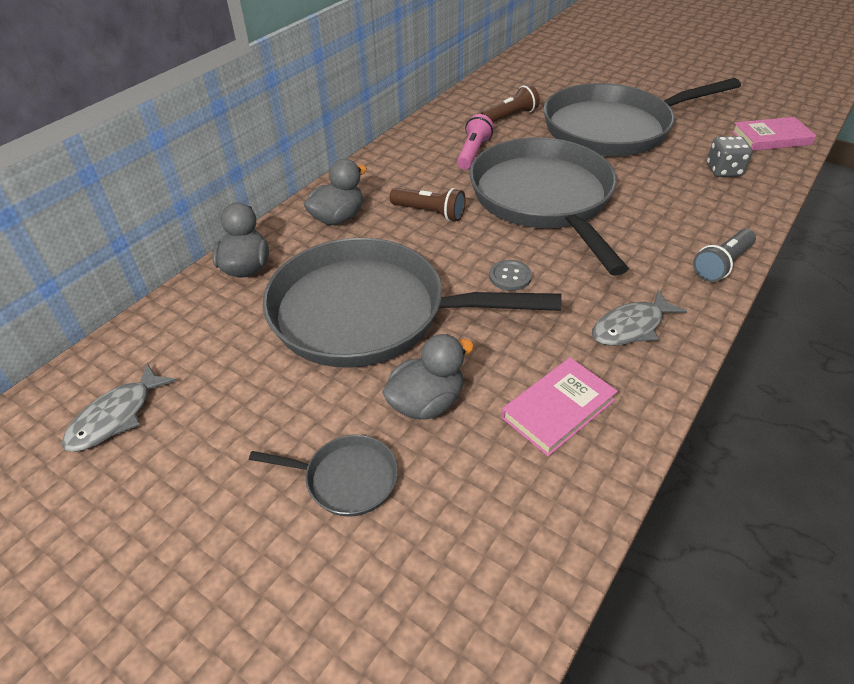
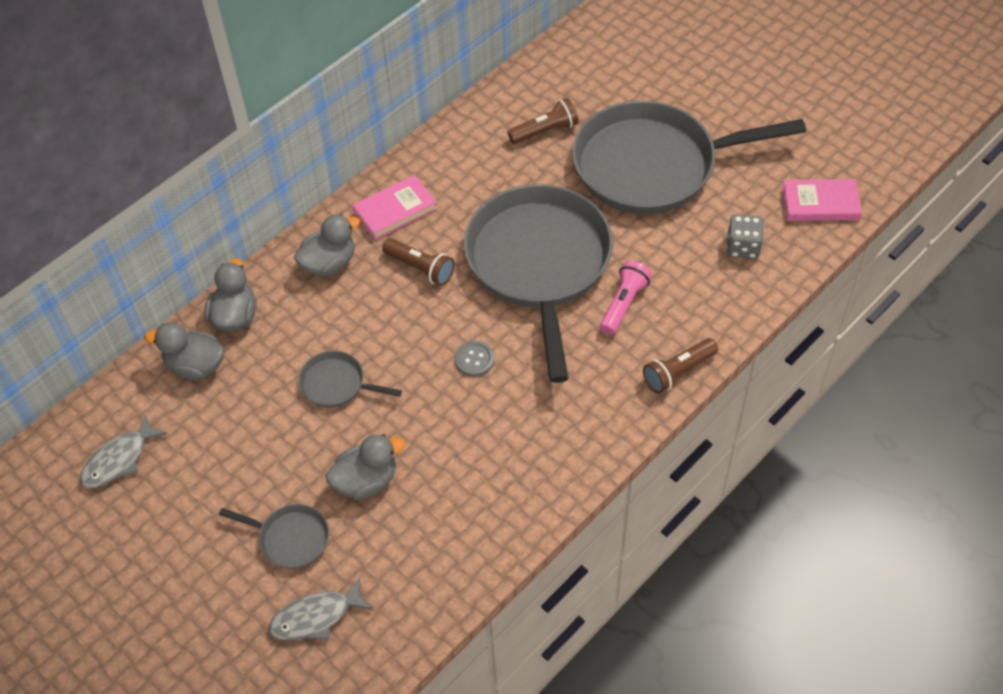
camera: 10 degrees right, 10 degrees up
(206, 314) = (196, 366): none -> grey duck
(368, 313) = (336, 384): grey pan -> grey pan, size x0.41
(473, 152) = (487, 185): pink flashlight -> pink flashlight (623, 304)
(558, 409) = (470, 502): pink book -> pink book (395, 210)
(631, 327) = (563, 430): grey fish -> grey fish (316, 617)
(721, 264) = (678, 372): grey flashlight -> brown flashlight

